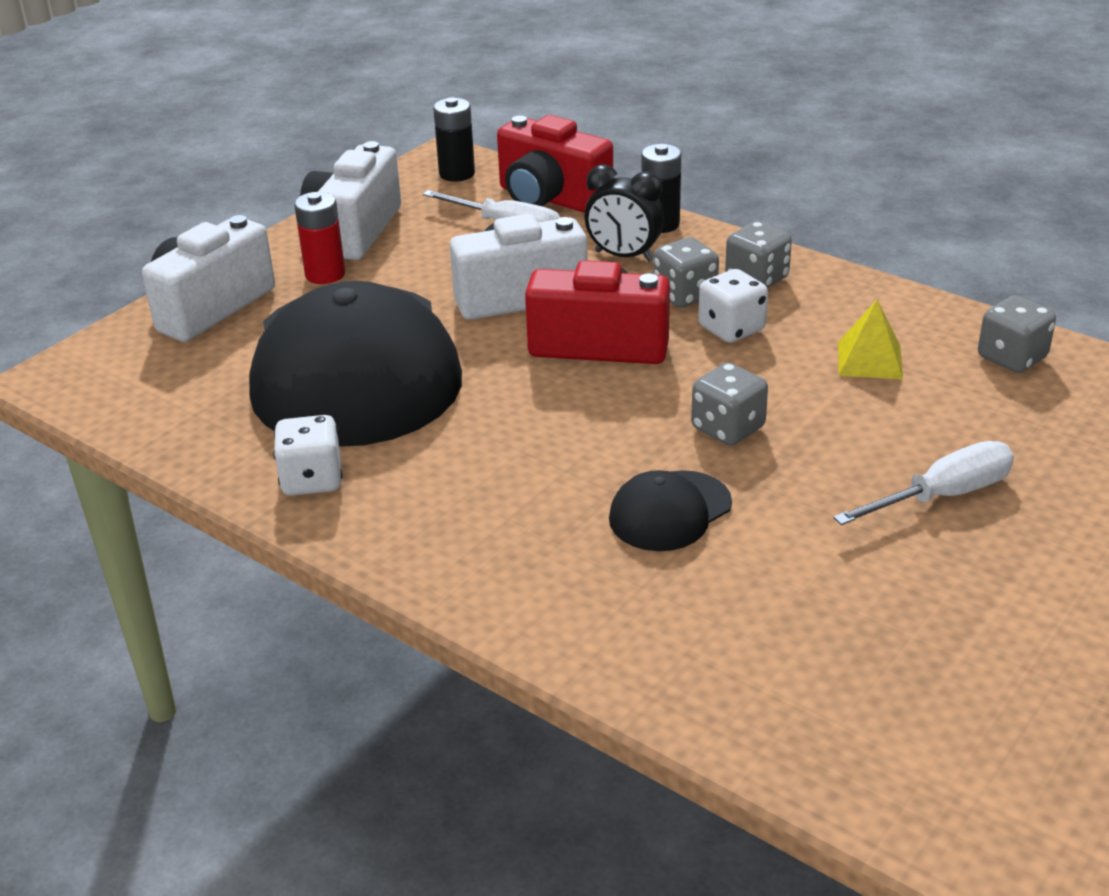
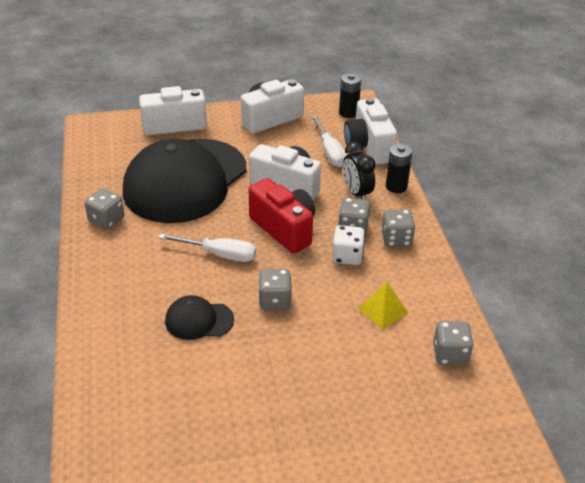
camera: 40 degrees right, 5 degrees up
(312, 480) = (106, 220): white dice -> grey dice
(325, 274) = (232, 133): red battery -> none
(551, 199) = (368, 147): red camera -> white camera
(942, 496) = (311, 394): white screwdriver -> white screwdriver (219, 254)

